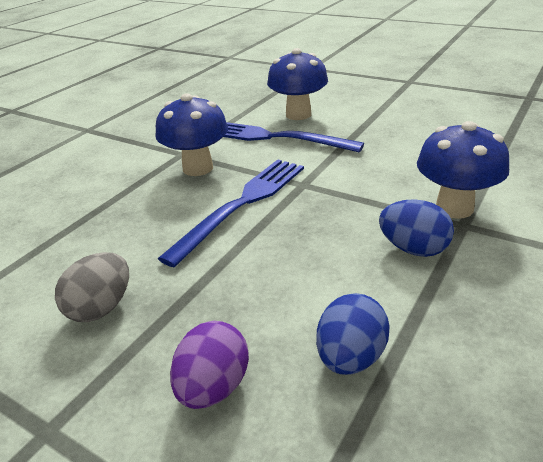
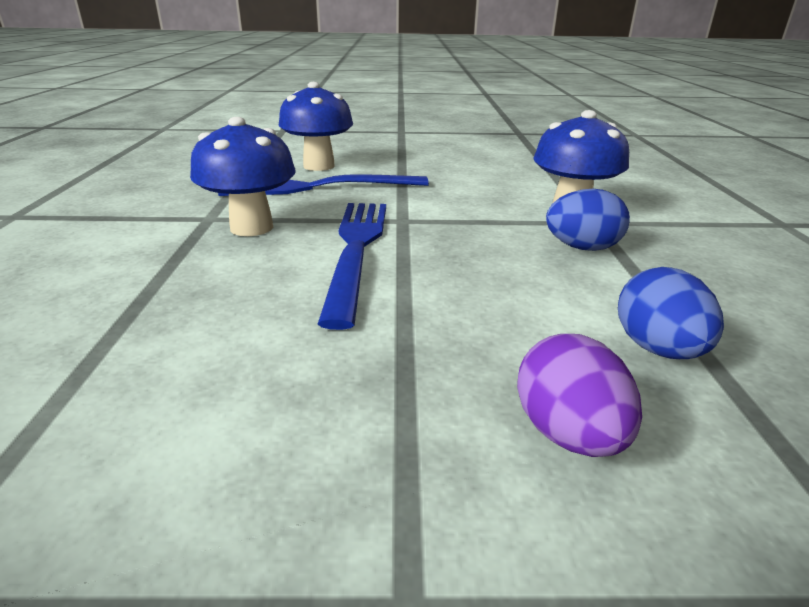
camera: 35 degrees left, 5 degrees down
(101, 308) = (296, 406): grey egg -> none

